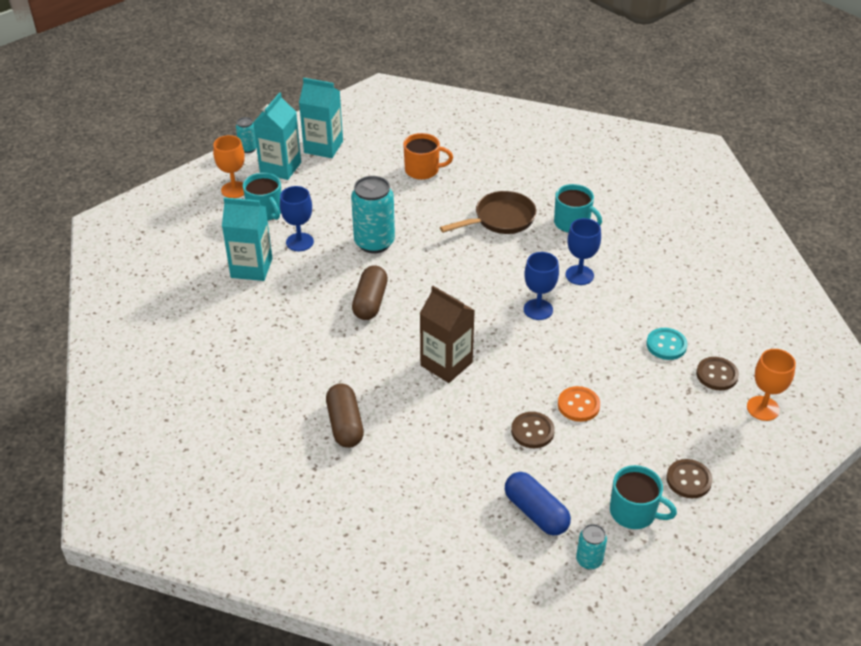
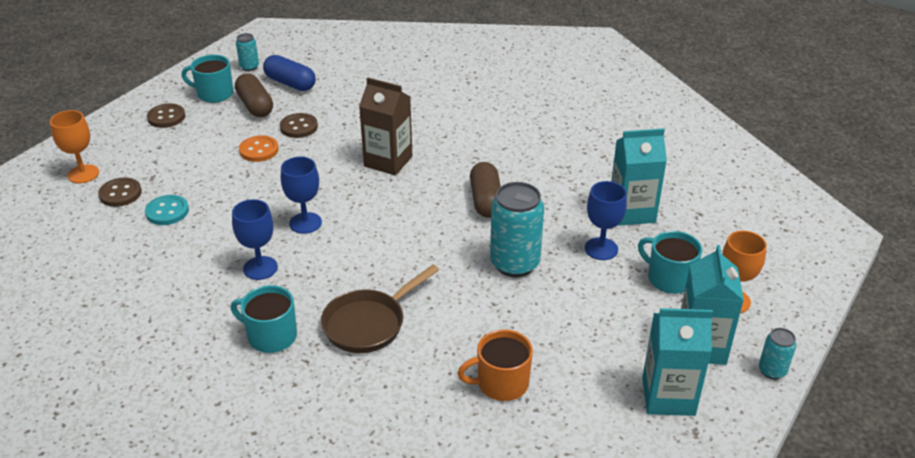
camera: 165 degrees right, 5 degrees down
(345, 424) = (458, 108): brown capsule -> brown capsule (255, 106)

